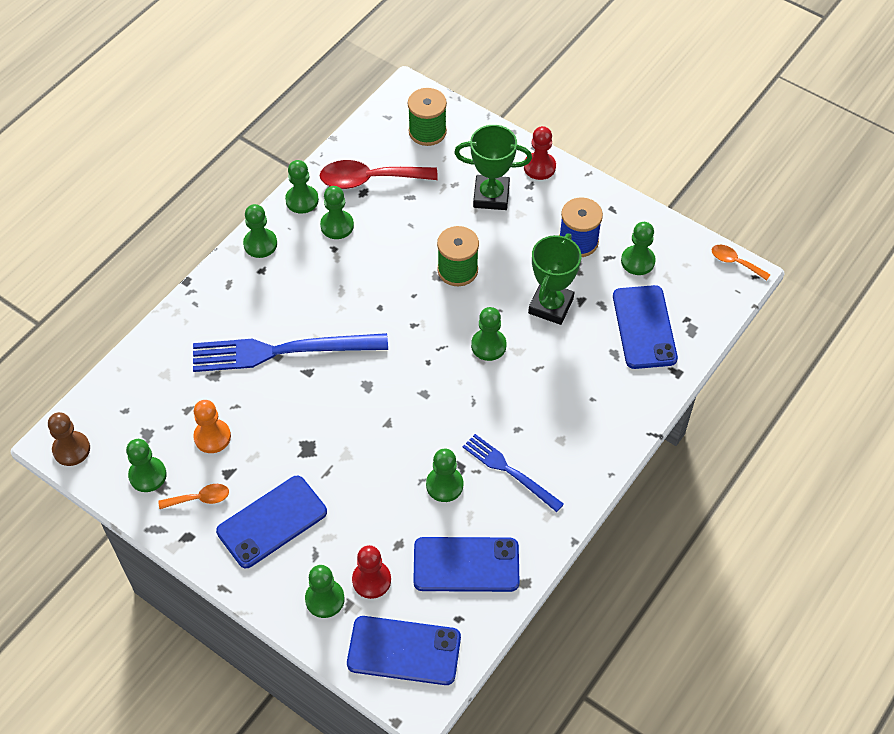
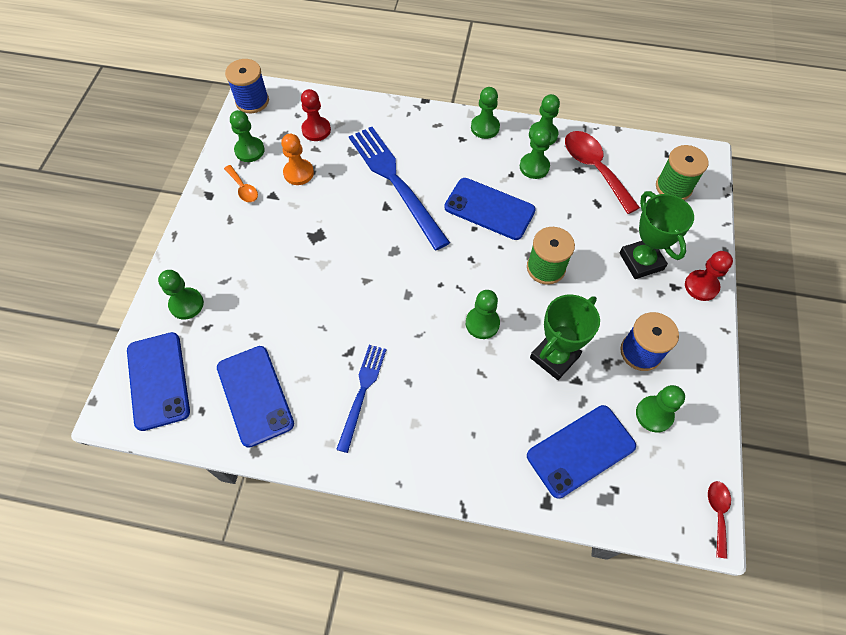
camera: 65 degrees right, 5 degrees up
(71, 449) = (252, 101): brown pawn -> blue spool
(272, 522) = (241, 241): blue phone -> blue phone (489, 209)
(371, 580) = (215, 330): red pawn -> red pawn (316, 130)
(444, 485) = (325, 346): green pawn -> none
(550, 306) = (554, 357): green trophy -> green trophy turned 45 degrees counterclockwise
(735, 262) = (717, 513): orange spoon -> red spoon

